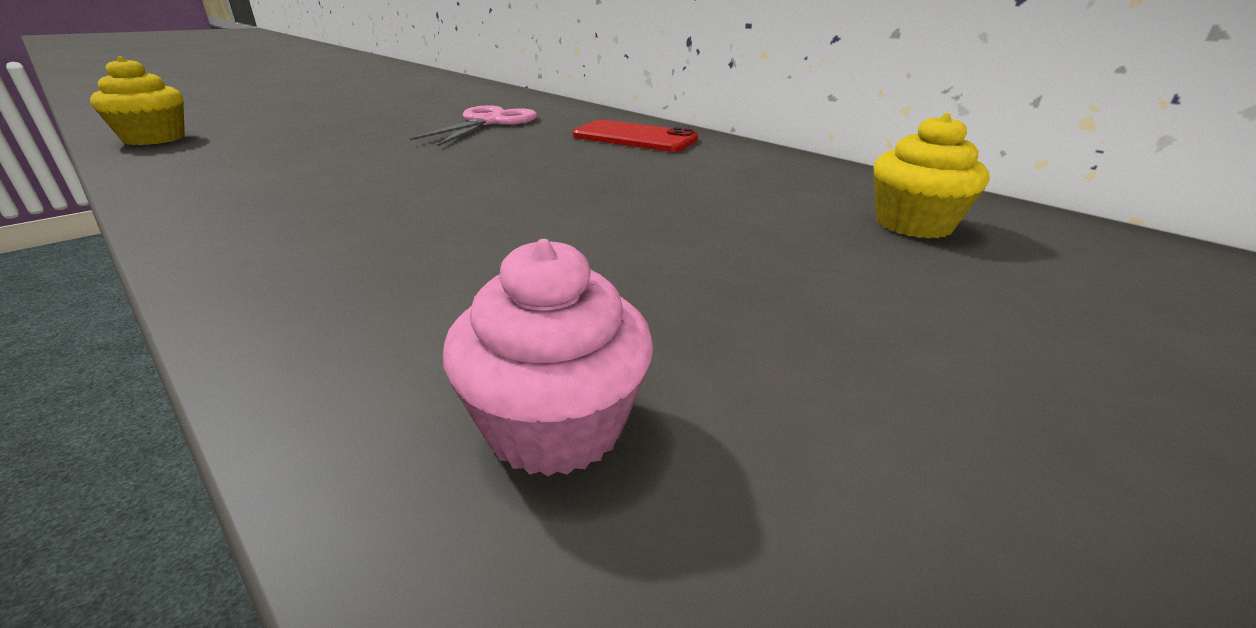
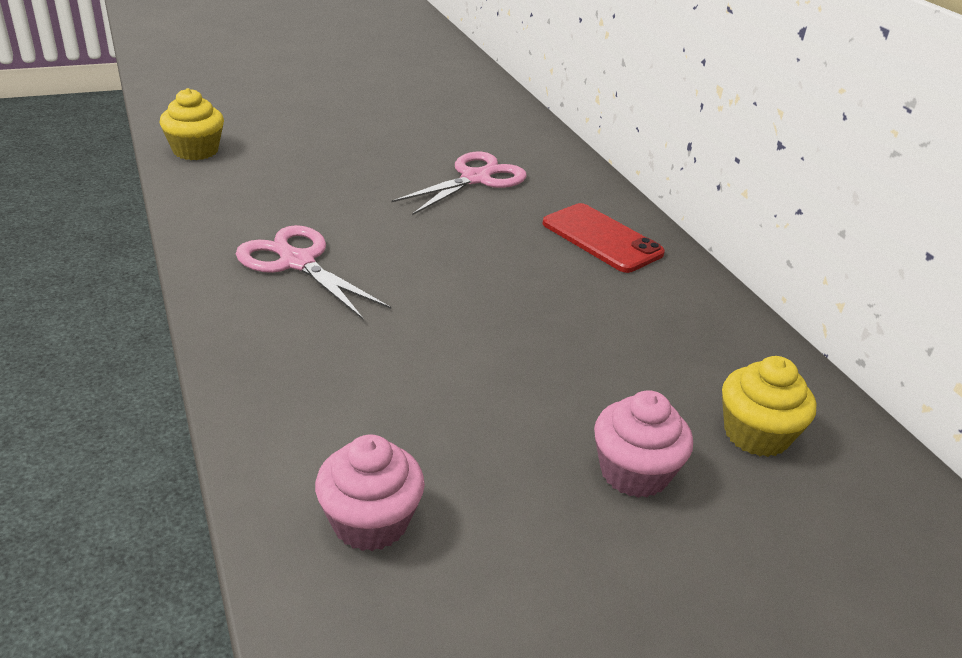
camera: 20 degrees right, 5 degrees up
(312, 192) = (297, 262): none -> pink scissors
(844, 277) = (634, 472): none -> pink cupcake

